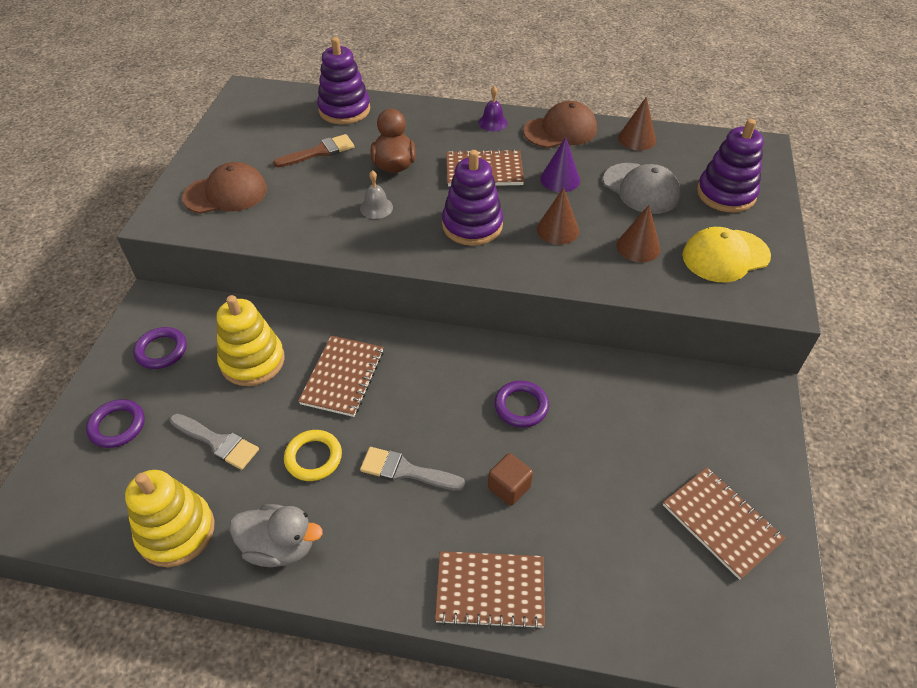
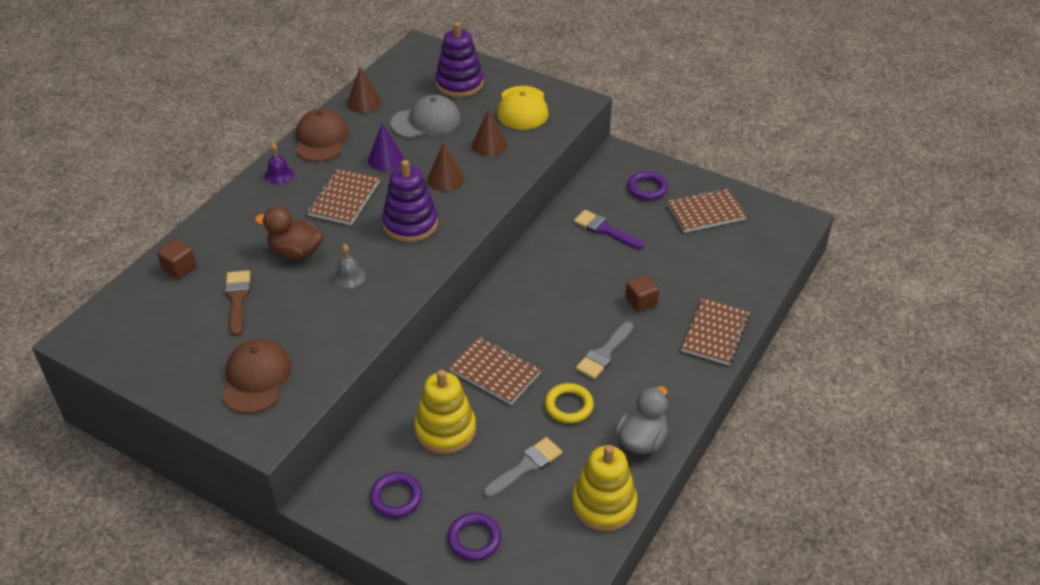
camera: 70 degrees left, 5 degrees down
(344, 110) = (179, 267): purple stacking toy -> brown cube
(521, 406) = (574, 275): purple ring -> purple ring (647, 188)
(616, 416) = (605, 230): none -> purple brush

